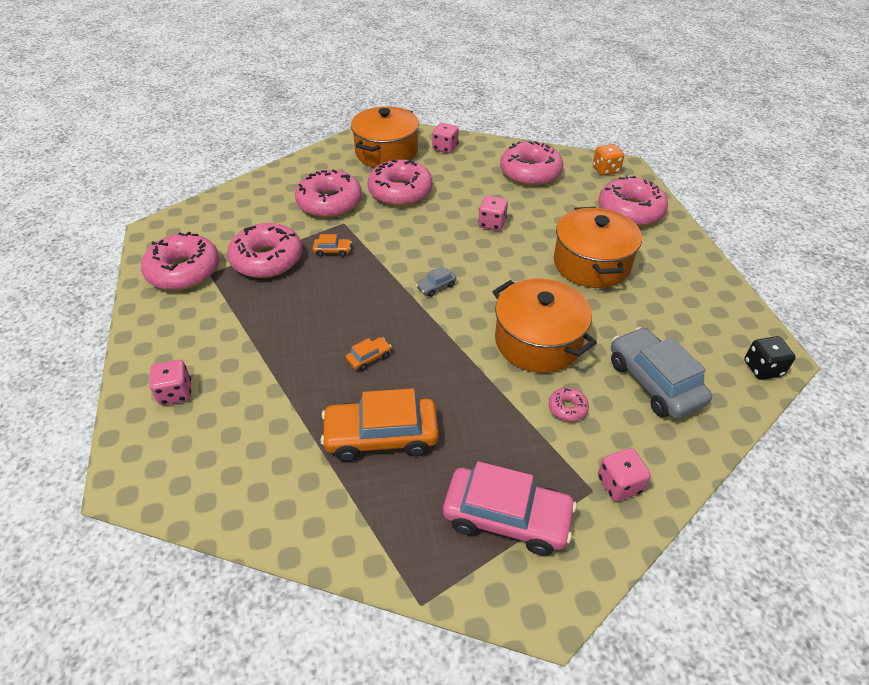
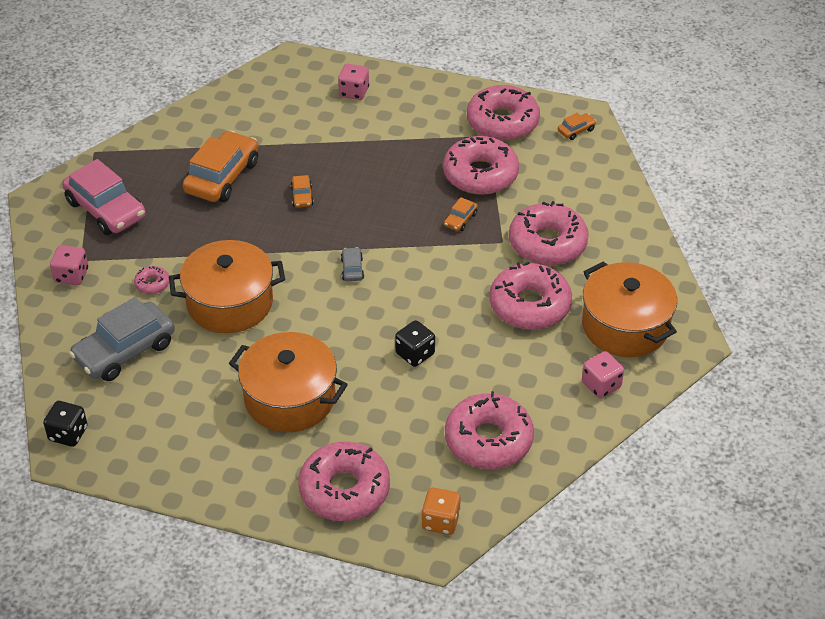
camera: 120 degrees right, 0 degrees up
(177, 228) = (576, 130): none -> orange car
(492, 223) = (415, 354): pink dice -> black dice
(506, 517) = (106, 209): pink car -> pink car turned 90 degrees counterclockwise
(654, 382) = (125, 351): grey car -> grey car turned 135 degrees clockwise

